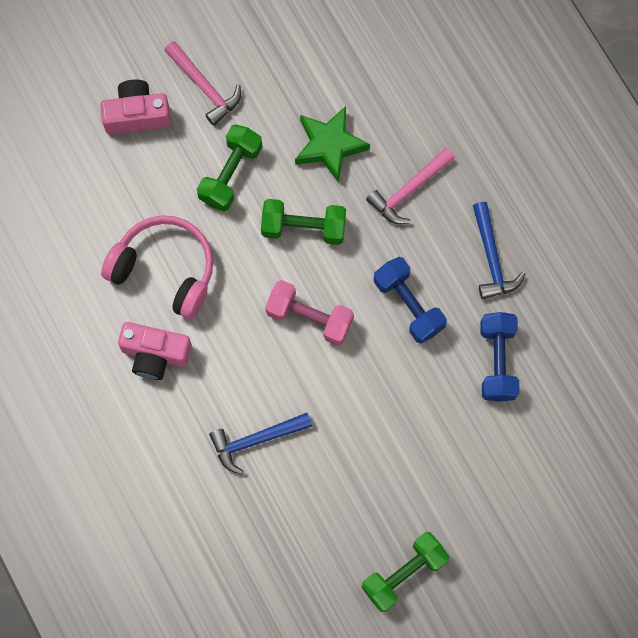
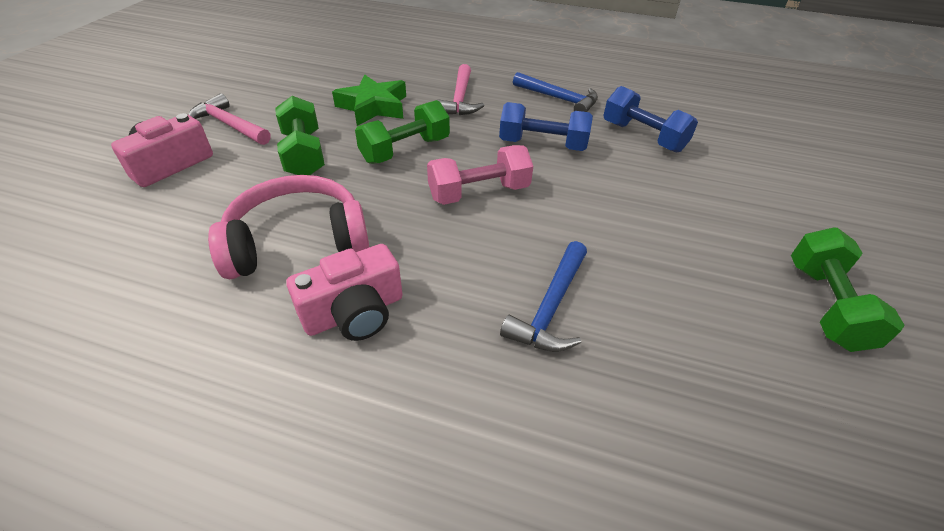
camera: 45 degrees left, 30 degrees down
(205, 87) = (229, 125): pink hammer -> pink hammer turned 150 degrees counterclockwise

